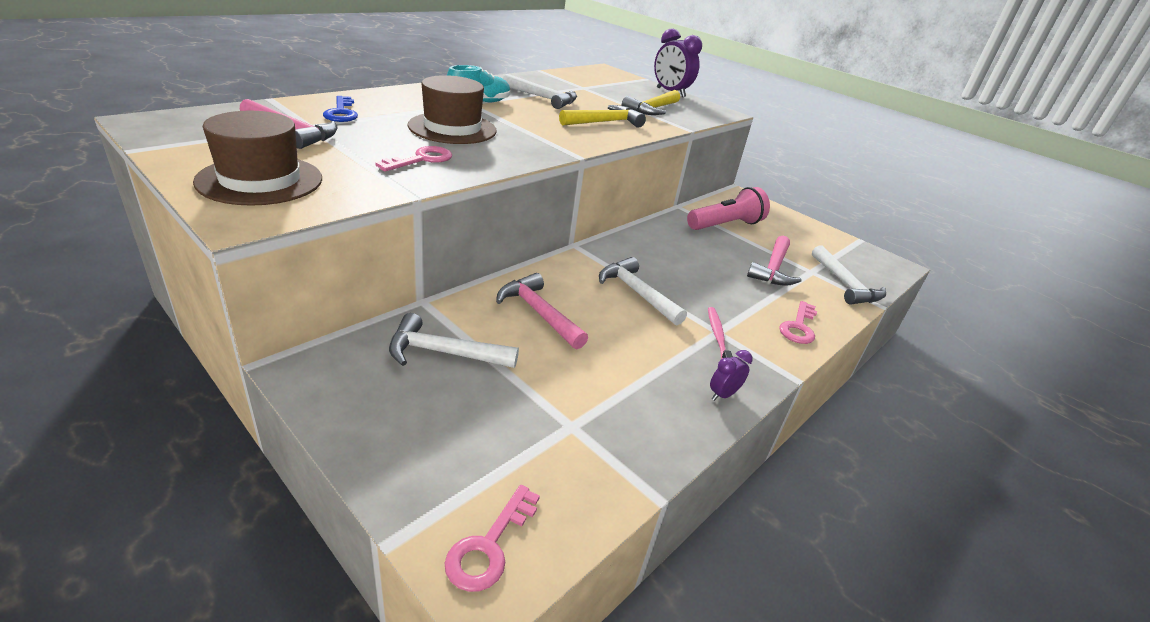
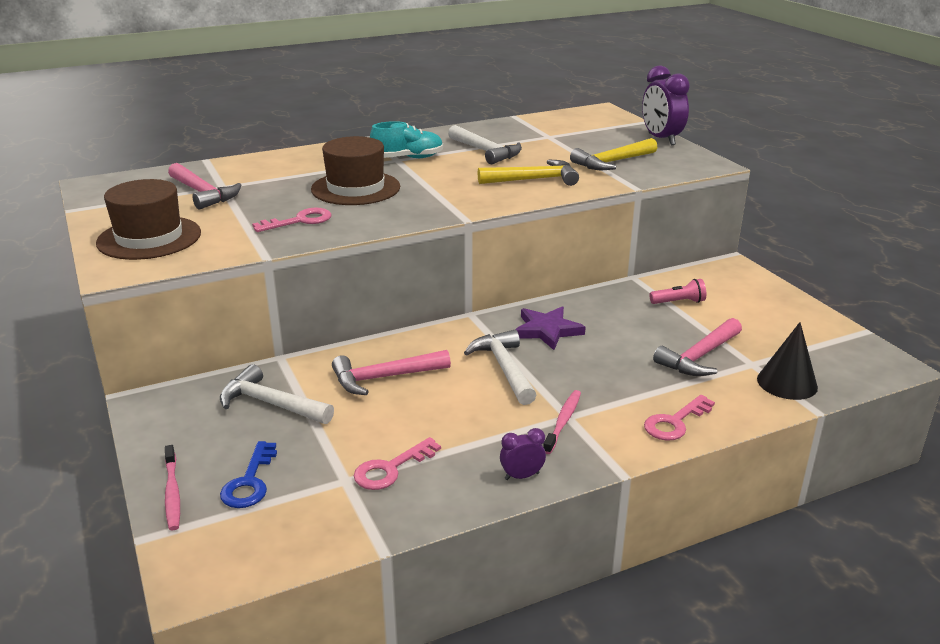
camera: 25 degrees right, 5 degrees down
(341, 113) = (260, 173): blue key -> blue key (249, 482)
(394, 476) = (172, 493): none -> pink toothbrush
(489, 546) = (214, 555): pink key -> pink key (391, 469)
(538, 312) = (384, 378): pink hammer -> pink hammer turned 90 degrees counterclockwise
(647, 255) = (547, 330): none -> purple star
(725, 225) = (678, 302): pink flashlight -> pink flashlight, size x0.53
(845, 284) = (787, 383): white hammer -> black cone

